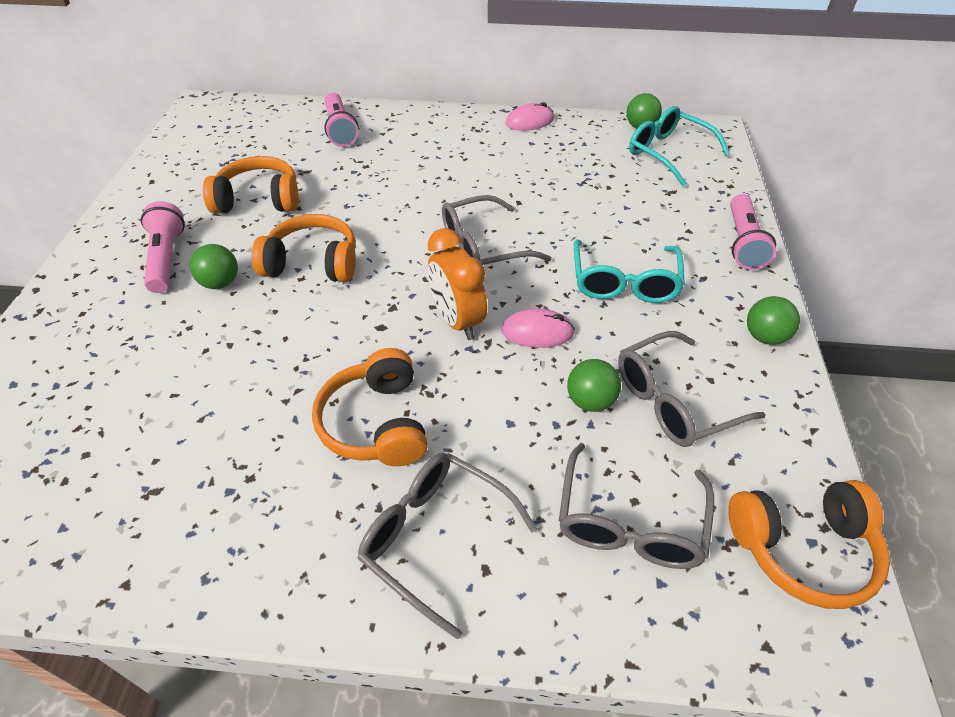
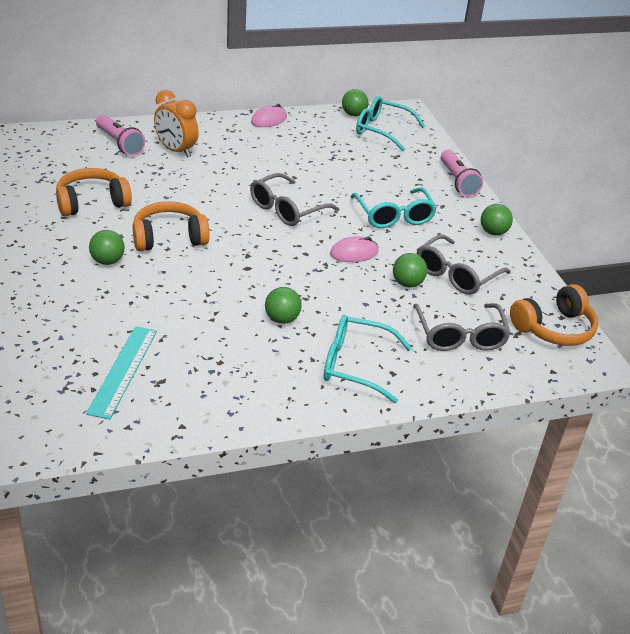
camera: 25 degrees left, 10 degrees down
(120, 459) = (123, 371): none -> turquoise ruler
(167, 258) = (50, 252): pink flashlight -> none
(377, 423) = (282, 319): orange headphones -> green ball
(435, 537) = (355, 365): grey glasses -> turquoise glasses
(457, 321) = (297, 255): orange clock -> orange clock (176, 151)

